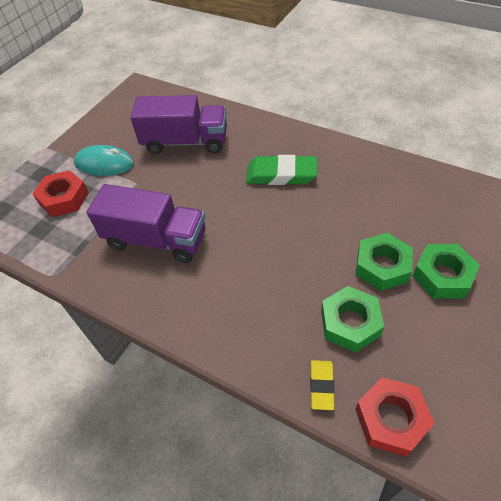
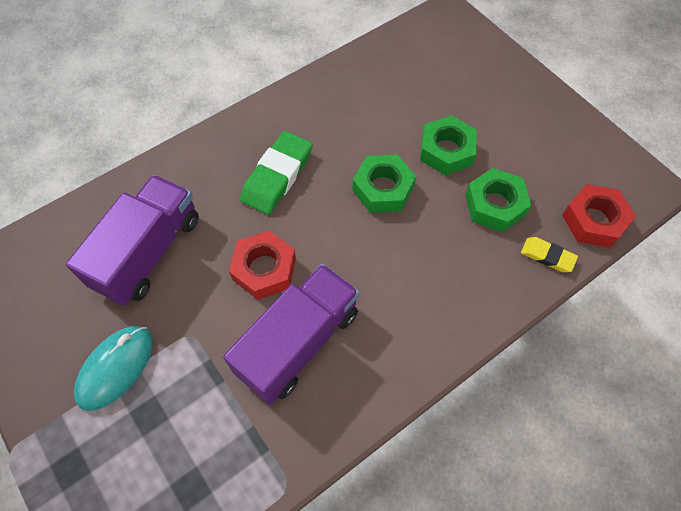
camera: 70 degrees left, 10 degrees up
(64, 198) = (149, 443): red nut -> red nut (264, 269)
(442, 276) = (478, 114): green nut -> green nut (383, 188)

